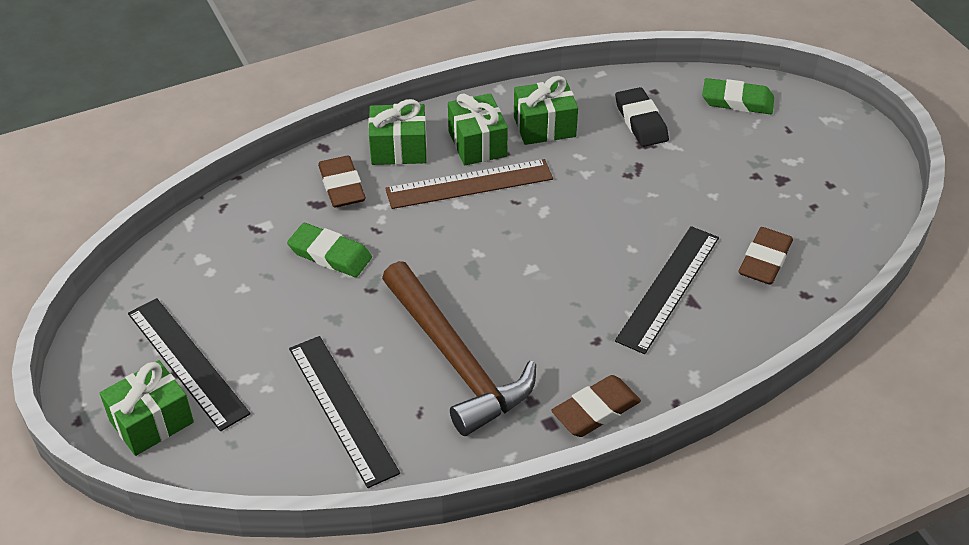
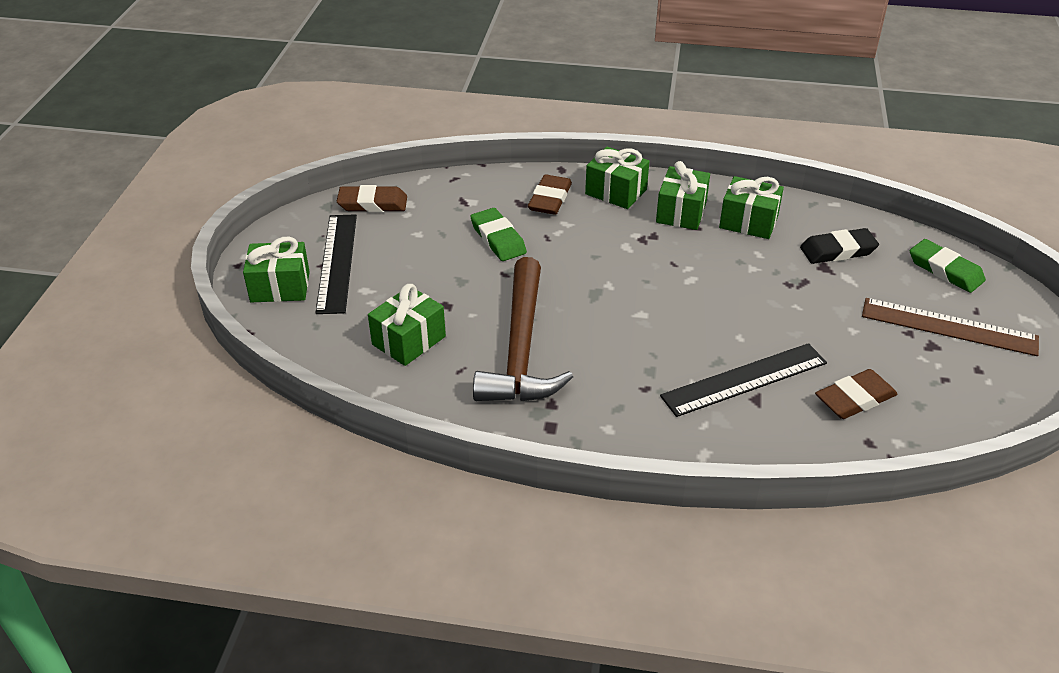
camera: 35 degrees right, 5 degrees down
(342, 409) = (409, 340): black ruler -> green gift
(469, 184) = (648, 237): brown ruler -> brown ruler (949, 327)
(596, 410) = (596, 436): brown eraser -> brown eraser (372, 204)
(641, 121) = (838, 250): black eraser -> black eraser turned 60 degrees clockwise

